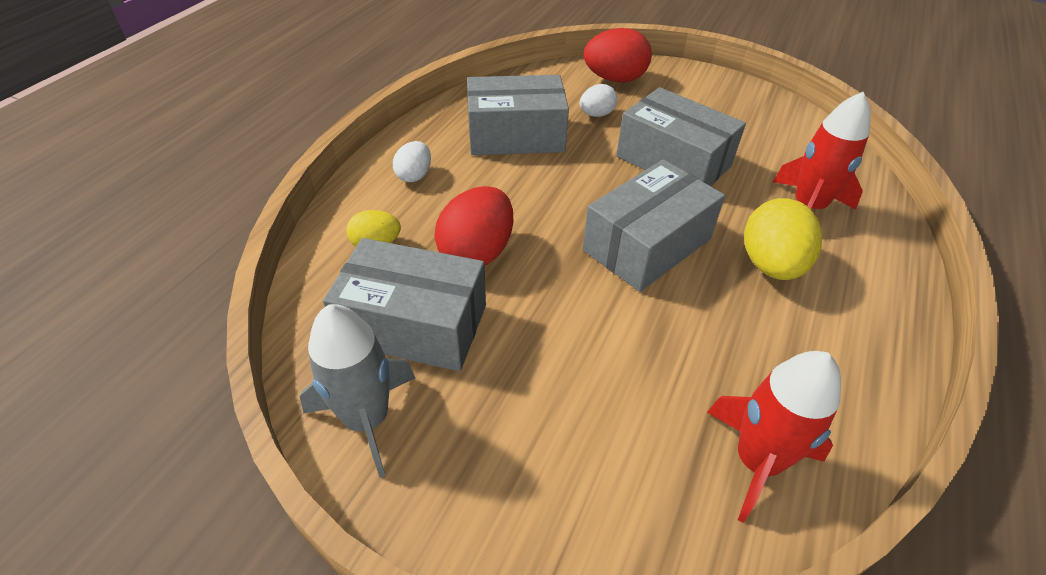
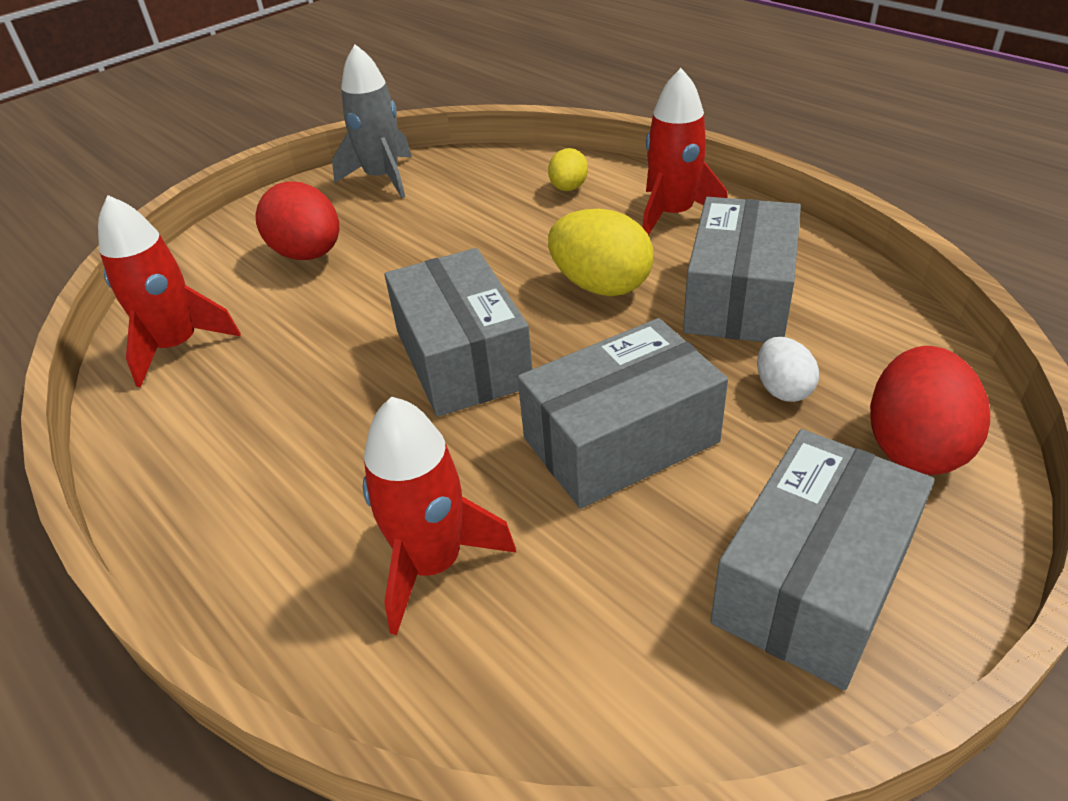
camera: 115 degrees right, 5 degrees down
(414, 175) = (673, 215): white egg -> red rocket
(414, 324) = (455, 201): grey box -> grey box (813, 582)
(477, 252) = (523, 240): red egg -> red egg (308, 254)
(770, 265) = (357, 457): yellow egg -> yellow egg (601, 286)

